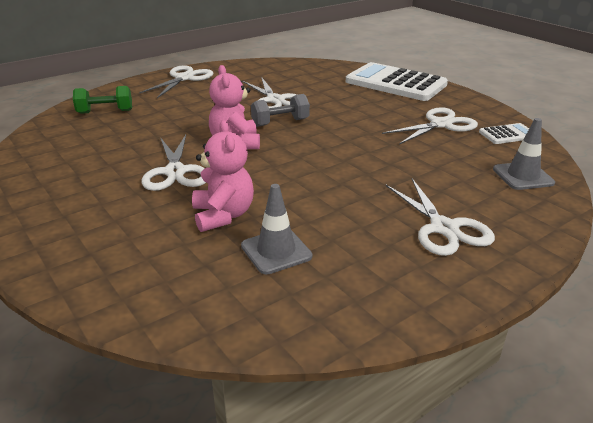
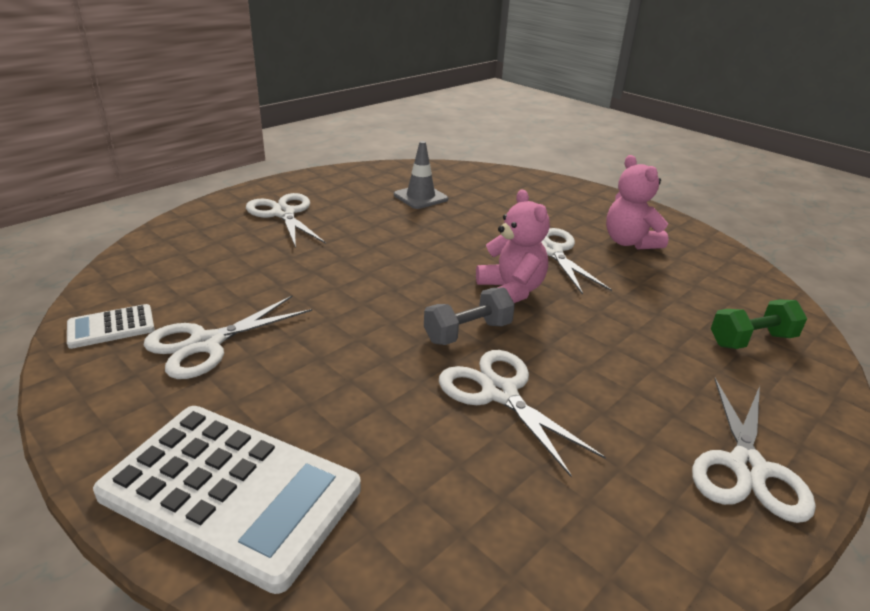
camera: 170 degrees right, 0 degrees up
(223, 215) = (474, 217): pink teddy bear -> pink teddy bear (629, 242)
(523, 176) = (161, 262): grey traffic cone -> none

